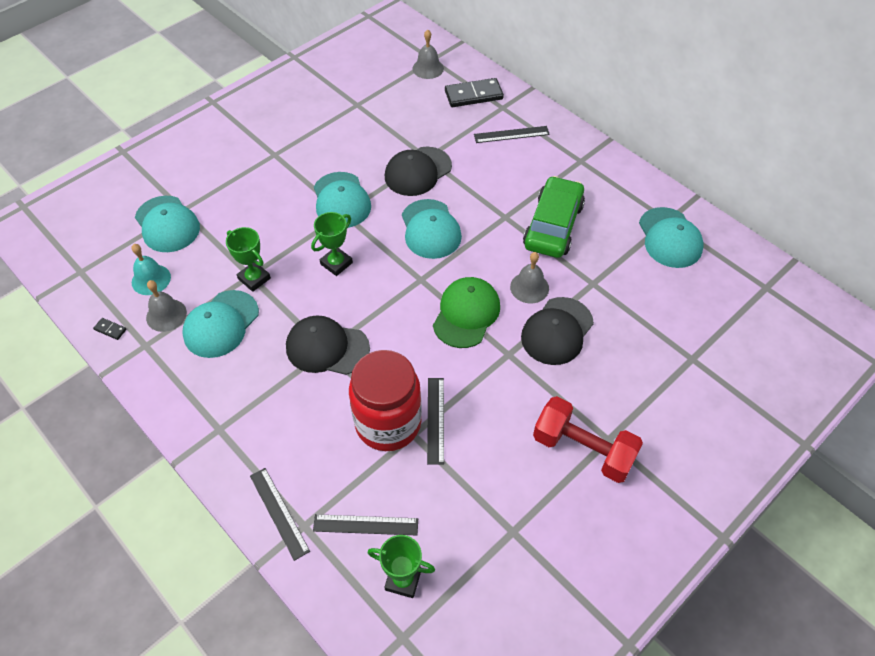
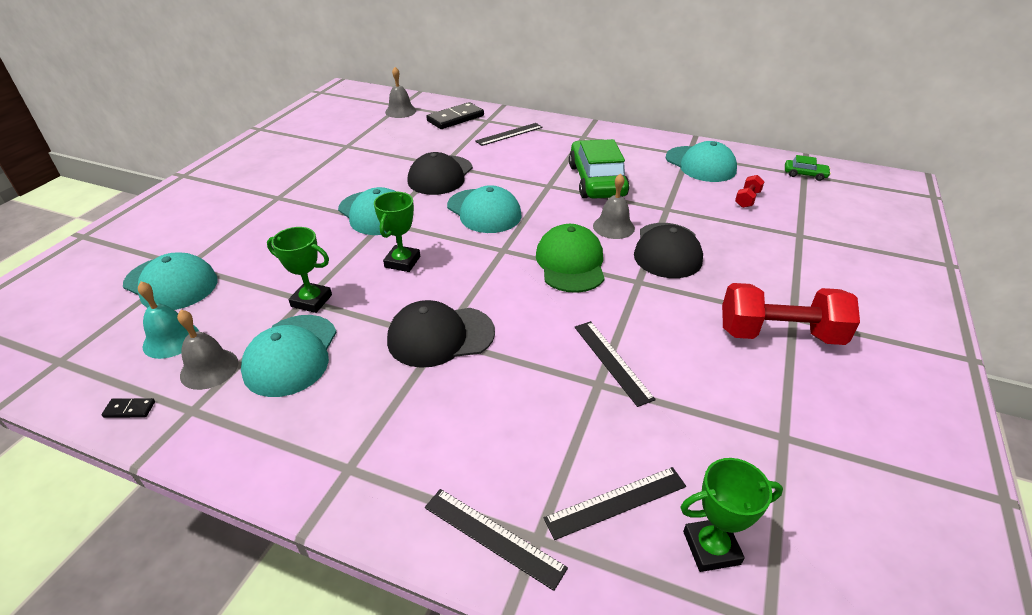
camera: 25 degrees left, 15 degrees down
(388, 423) = (562, 383): red jar -> none
(678, 299) = (747, 199): none -> red dumbbell
(766, 287) = (805, 174): none -> green car

